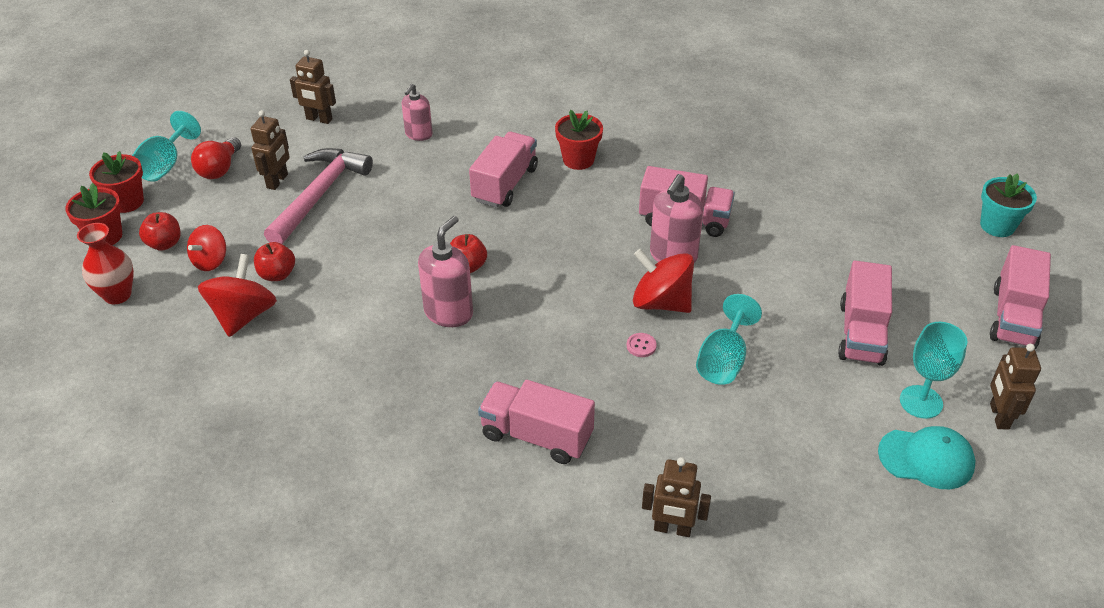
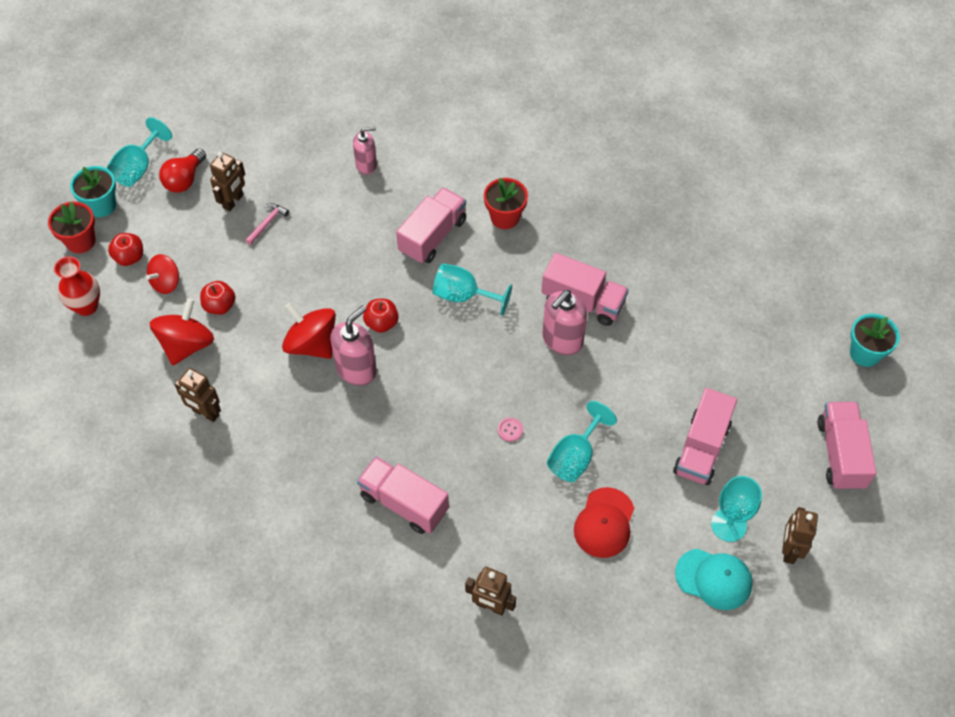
camera: 10 degrees right, 15 degrees up
(127, 202) = (102, 205): red flower pot -> turquoise flower pot
(319, 119) = (279, 133): brown robot -> brown robot (205, 413)
(319, 195) = (267, 223): pink hammer -> pink hammer, size x0.42
(418, 134) = (366, 165): pink soap dispenser -> pink soap dispenser turned 135 degrees counterclockwise
(552, 231) = (463, 296): none -> turquoise goblet
(661, 302) = (538, 388): red spinning top -> red spinning top (312, 344)
(779, 421) = (604, 523): none -> red cap
(1013, 317) = (841, 454): pink truck -> pink truck turned 150 degrees clockwise

